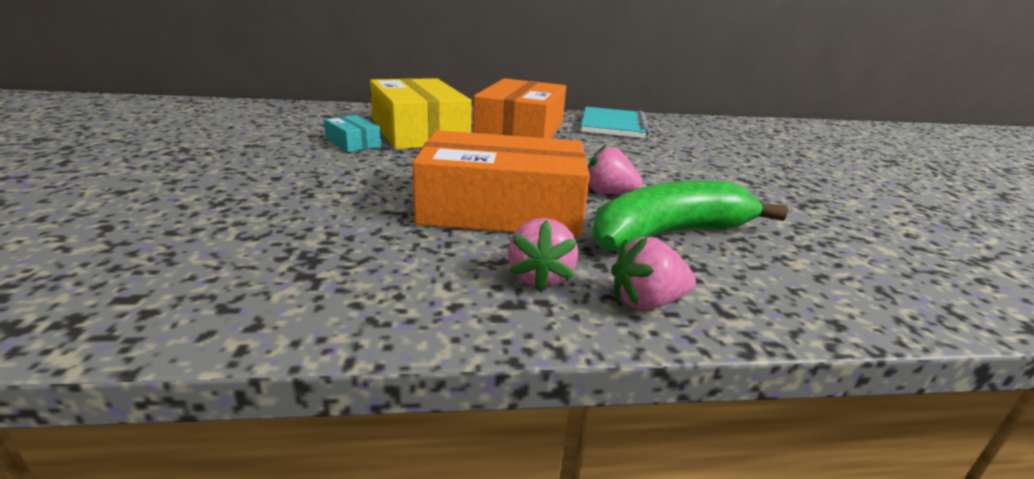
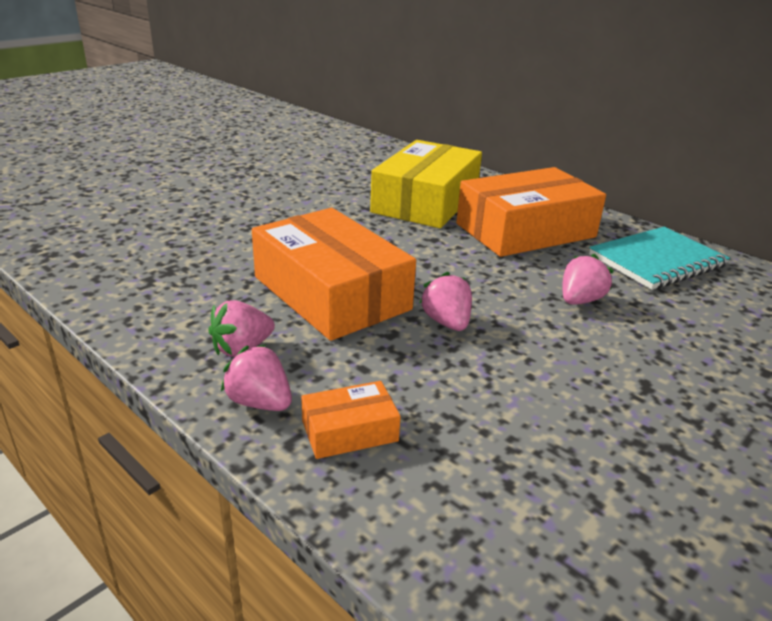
camera: 50 degrees right, 5 degrees up
(353, 143) = (354, 196): turquoise box -> none
(632, 155) = (580, 300): none -> pink strawberry
(669, 234) = (402, 378): green banana -> none
(727, 280) = (349, 431): none -> orange box

